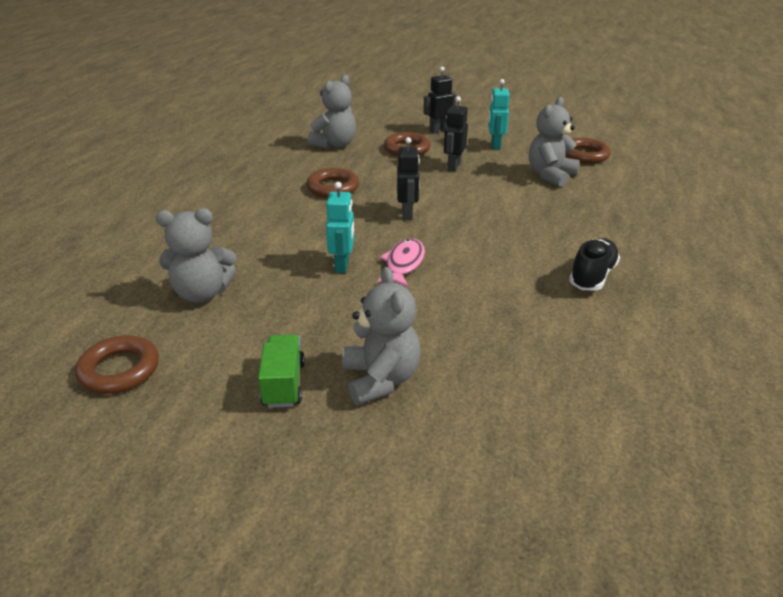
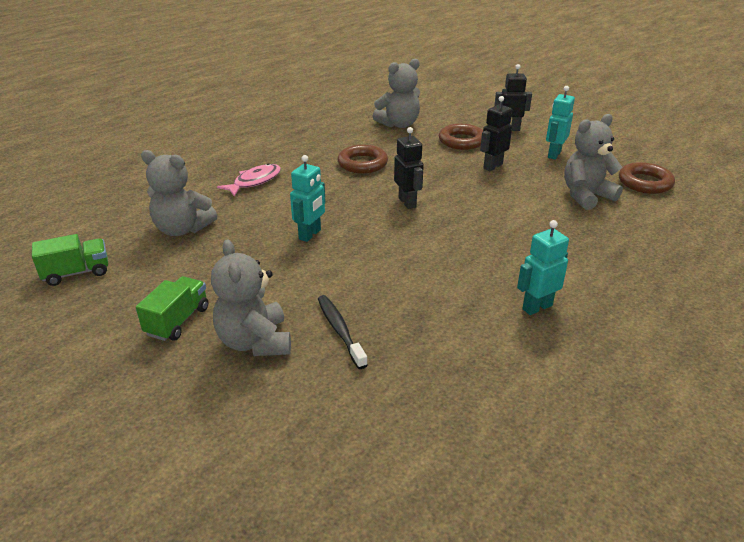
camera: 25 degrees right, 0 degrees up
(119, 370) = (77, 273): brown ring -> green truck
(381, 379) = (255, 342): grey teddy bear -> grey teddy bear turned 150 degrees clockwise
(404, 264) = (364, 247): pink fish -> pink fish (254, 181)
(407, 214) = (407, 202): black robot -> black robot turned 45 degrees counterclockwise
(450, 344) = (340, 330): none -> black toothbrush
(592, 276) = (537, 307): black shoe -> turquoise robot

